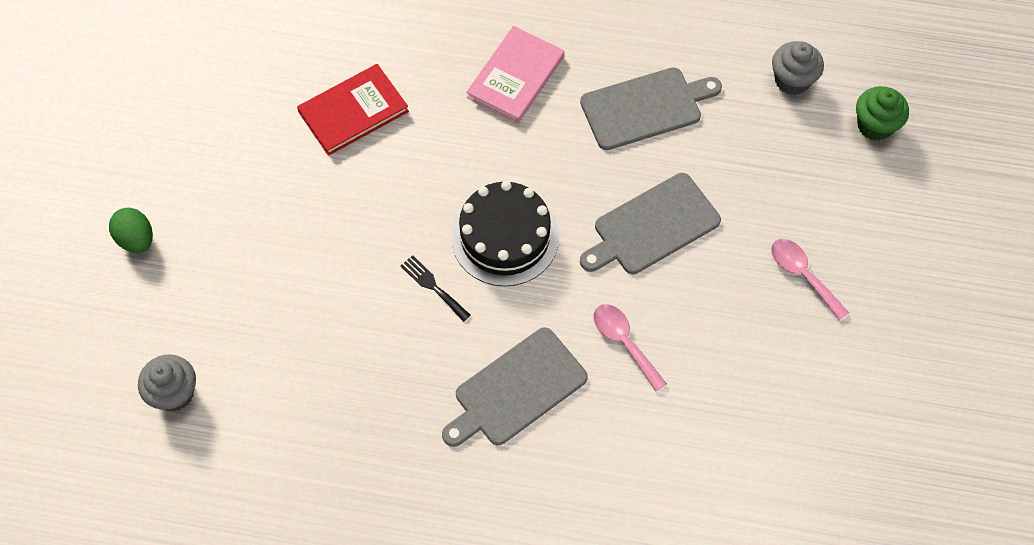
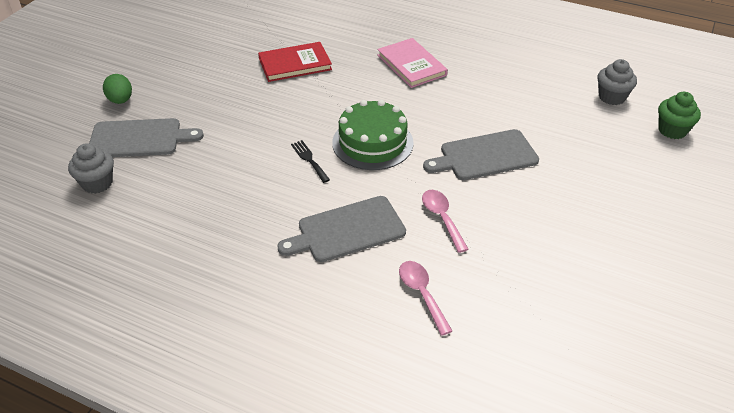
camera: 15 degrees right, 20 degrees down
(505, 237) = (372, 143): black cake -> green cake
(515, 77) = (411, 65): pink book -> pink book turned 75 degrees counterclockwise
(645, 107) = (498, 94): grey cutting board -> grey cutting board (139, 138)
(802, 275) = (598, 205): pink spoon -> pink spoon (422, 294)

